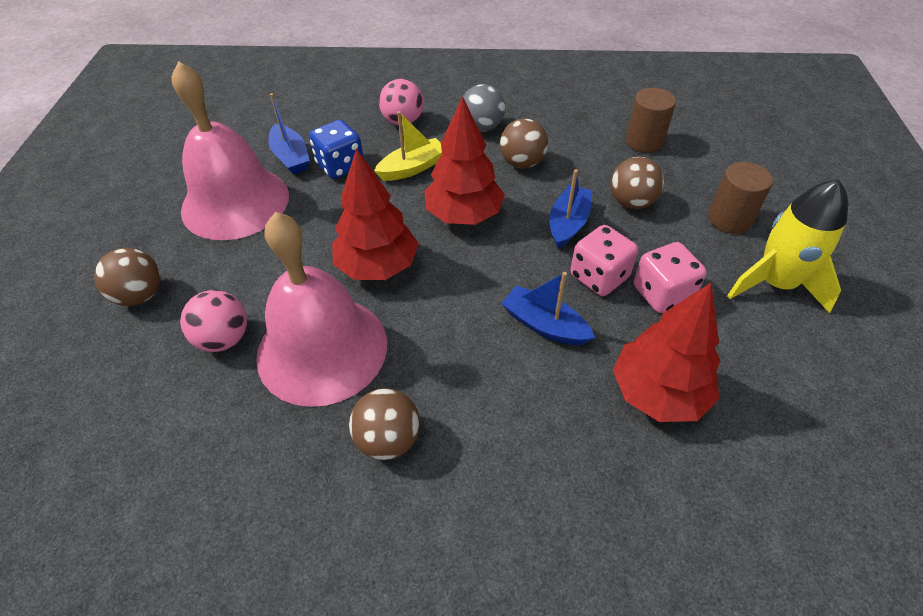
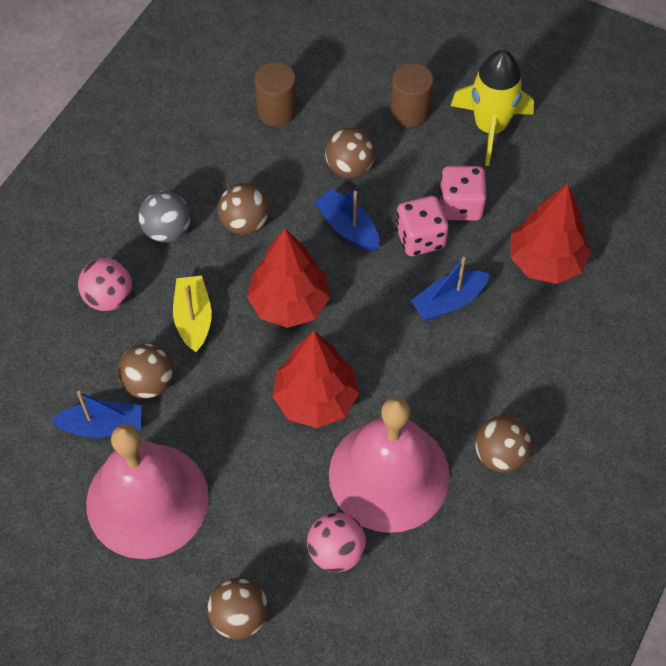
camera: 65 degrees left, 10 degrees up
(340, 166) = (149, 383): blue dice -> brown ball

